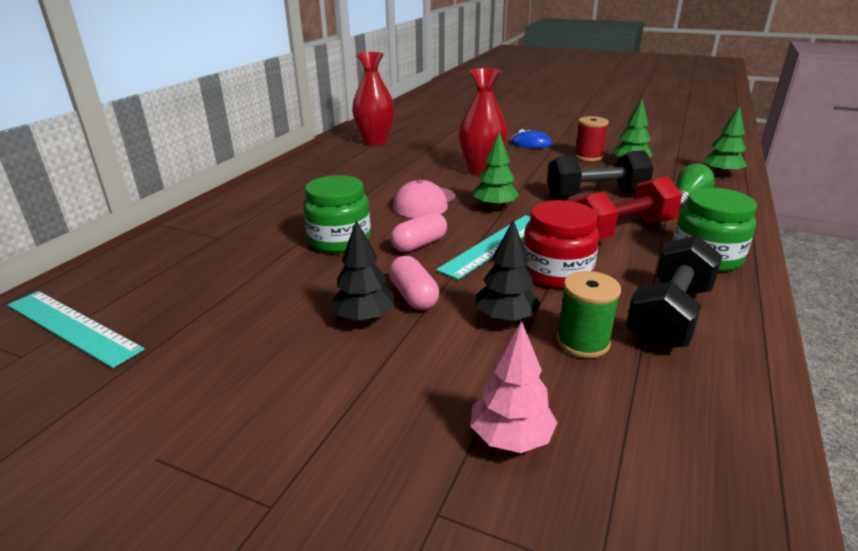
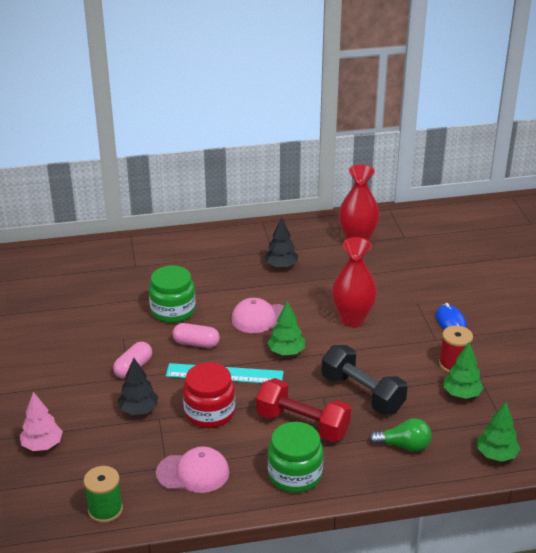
camera: 55 degrees right, 5 degrees up
(72, 326) = (20, 279): turquoise ruler -> none
(364, 317) = (98, 361): black tree -> black tree (281, 266)
(582, 342) = (137, 445): green spool -> green spool (105, 510)
(669, 316) = (193, 473): black dumbbell -> pink cap

